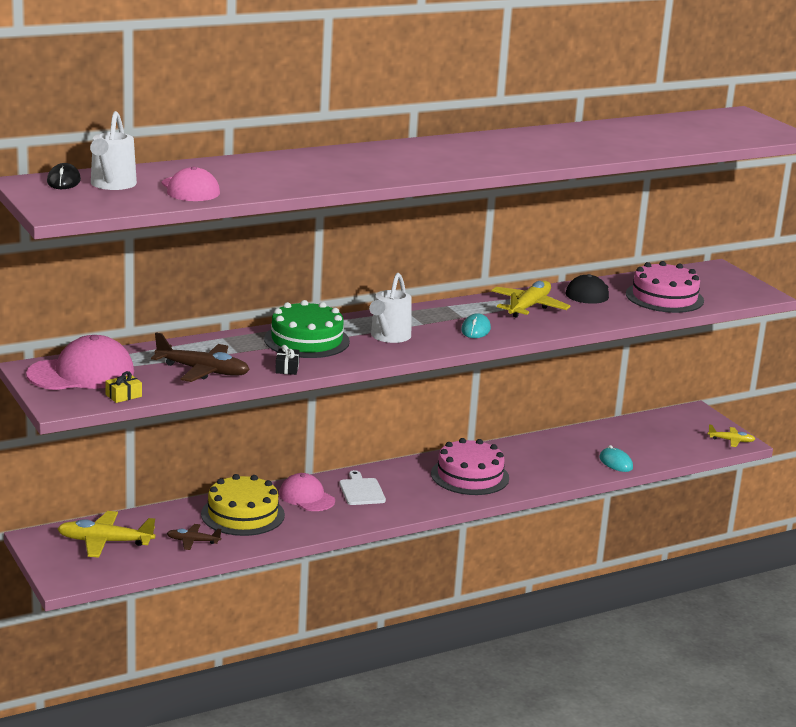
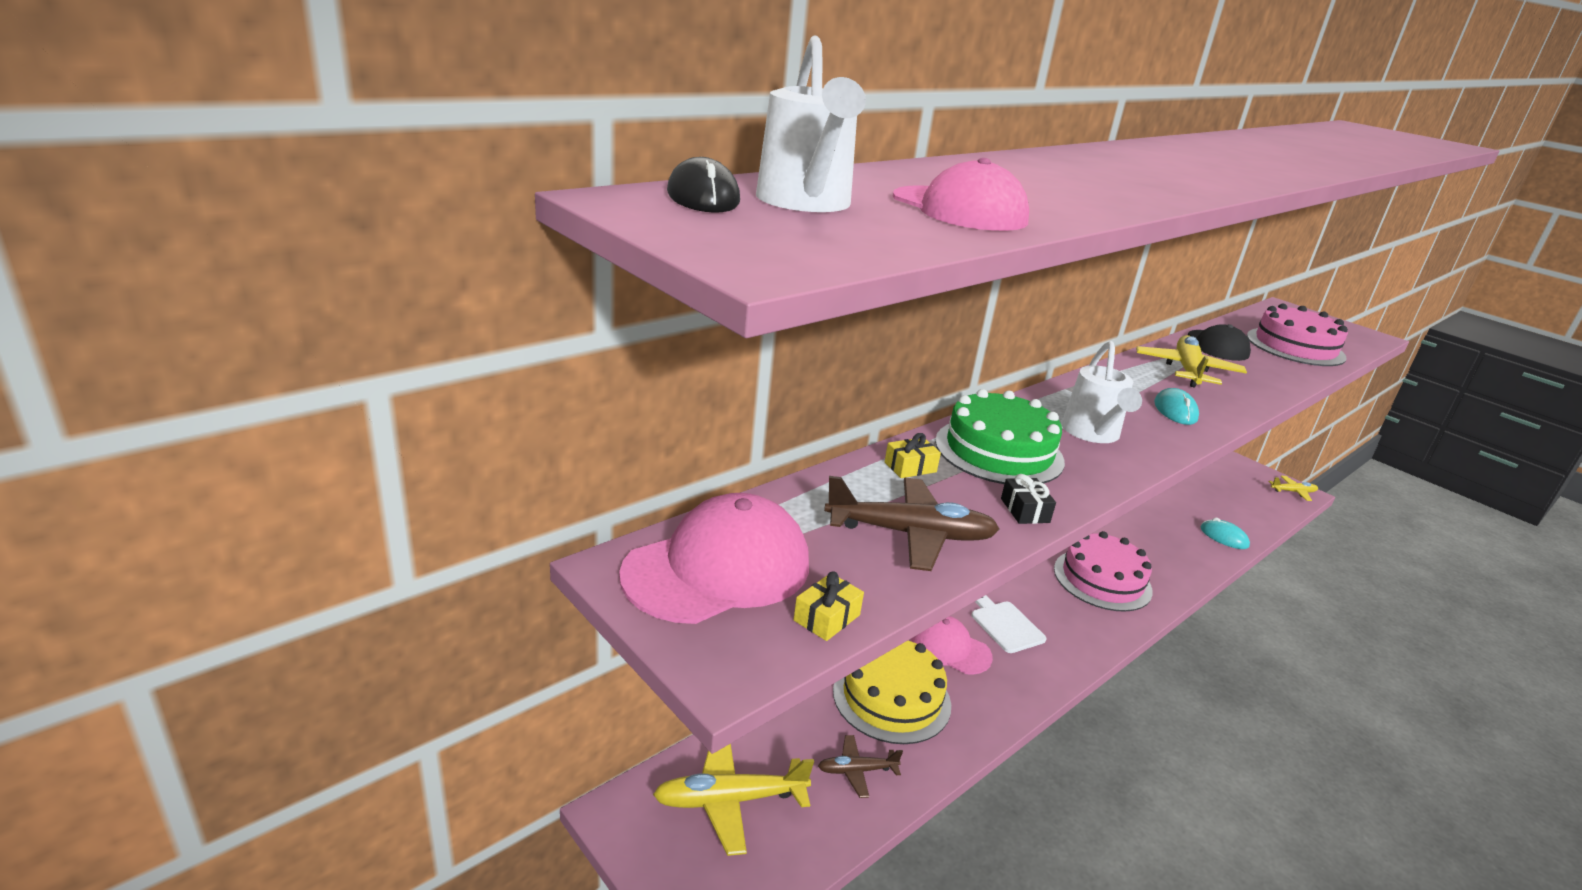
camera: 15 degrees left, 5 degrees up
(236, 343) = (910, 467): none -> yellow gift

